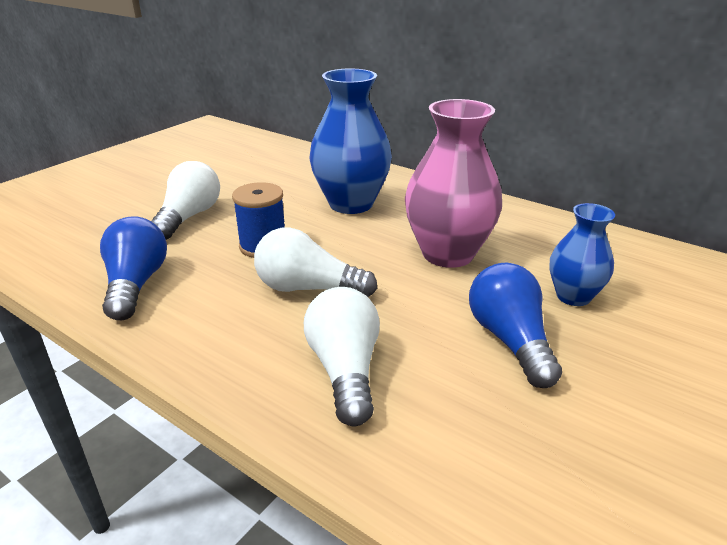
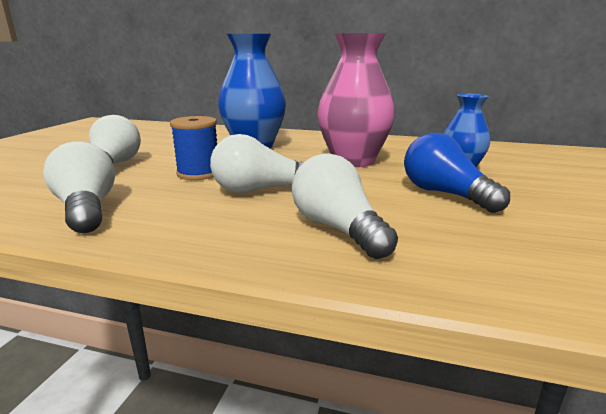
camera: 20 degrees left, 10 degrees down
(136, 284) = (87, 209): blue light bulb -> white light bulb

